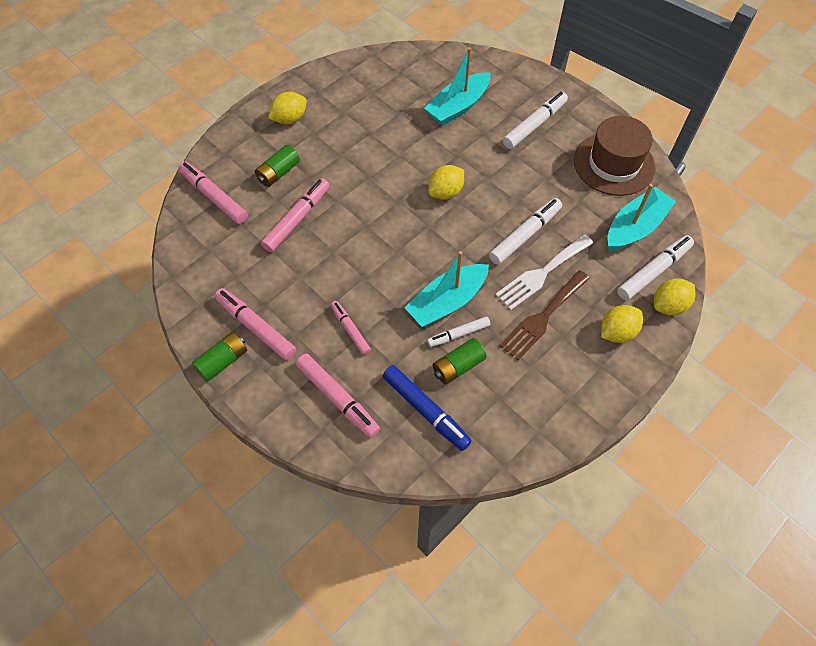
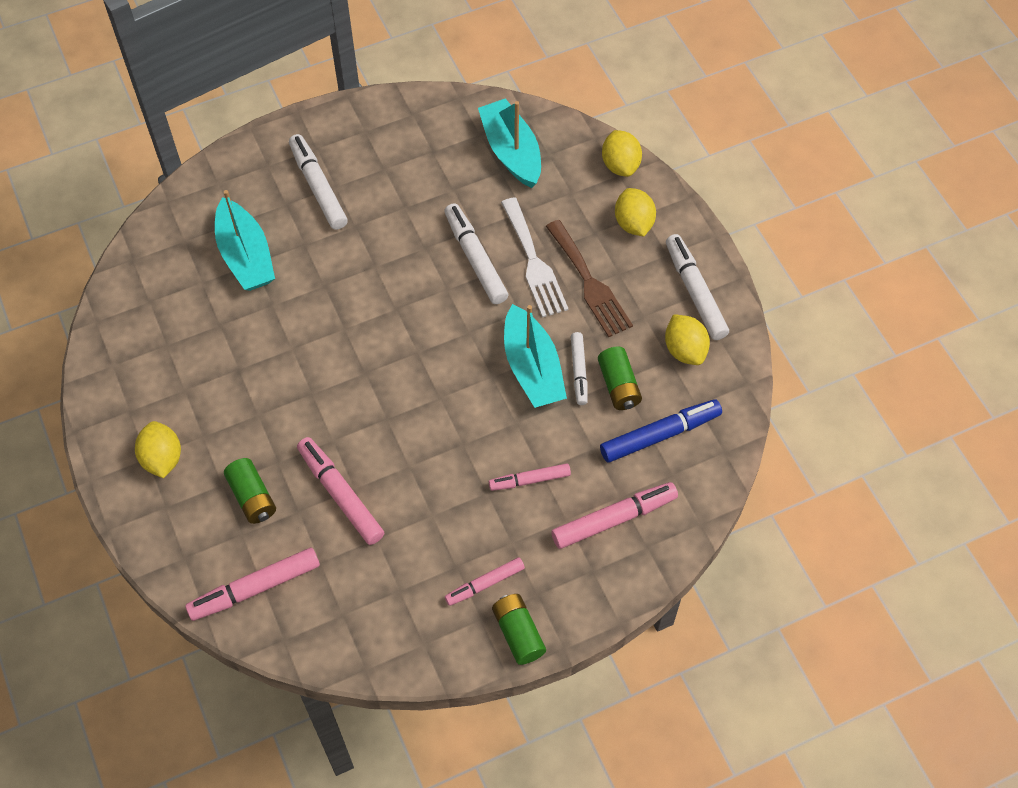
camera: 70 degrees left, 0 degrees up
(256, 327) = (485, 584): pink marker -> pink marker, size x0.63
(445, 192) = (376, 317): yellow lemon -> yellow lemon (685, 350)
(614, 164) = (416, 134): brown hat -> none
(653, 271) = (574, 160): white marker -> white marker (695, 292)

